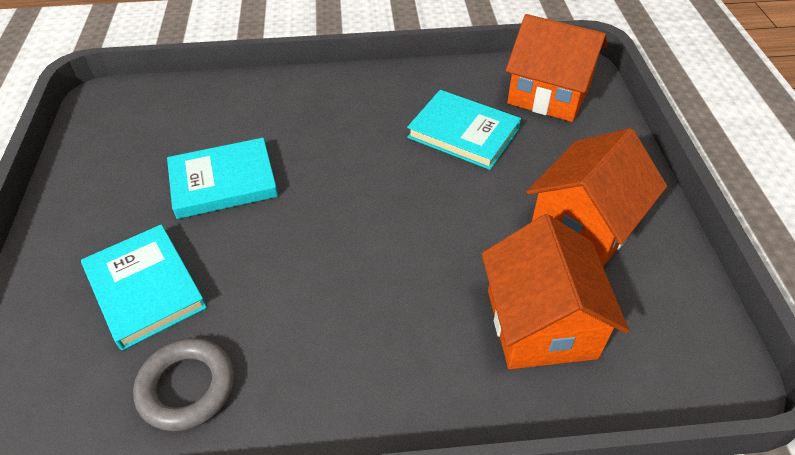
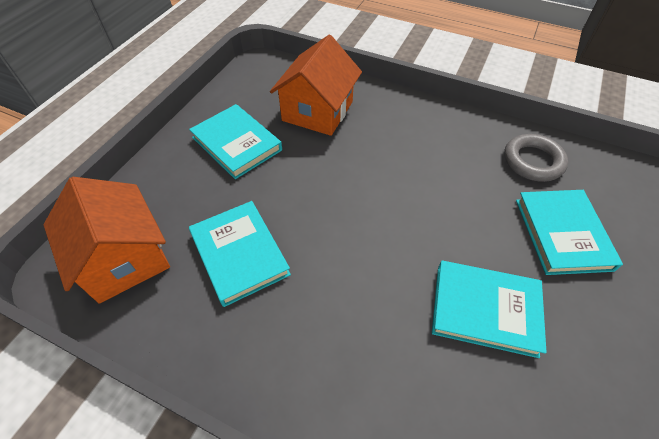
camera: 150 degrees left, 5 degrees up
(584, 224) = (237, 144): orange house -> turquoise book

